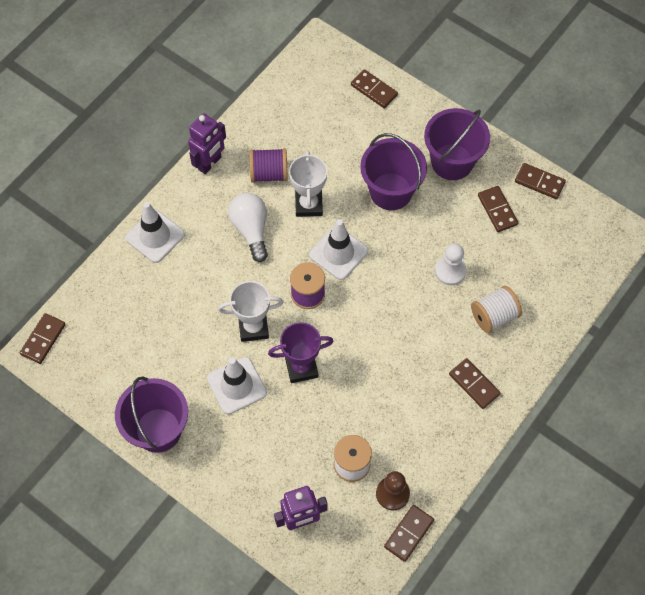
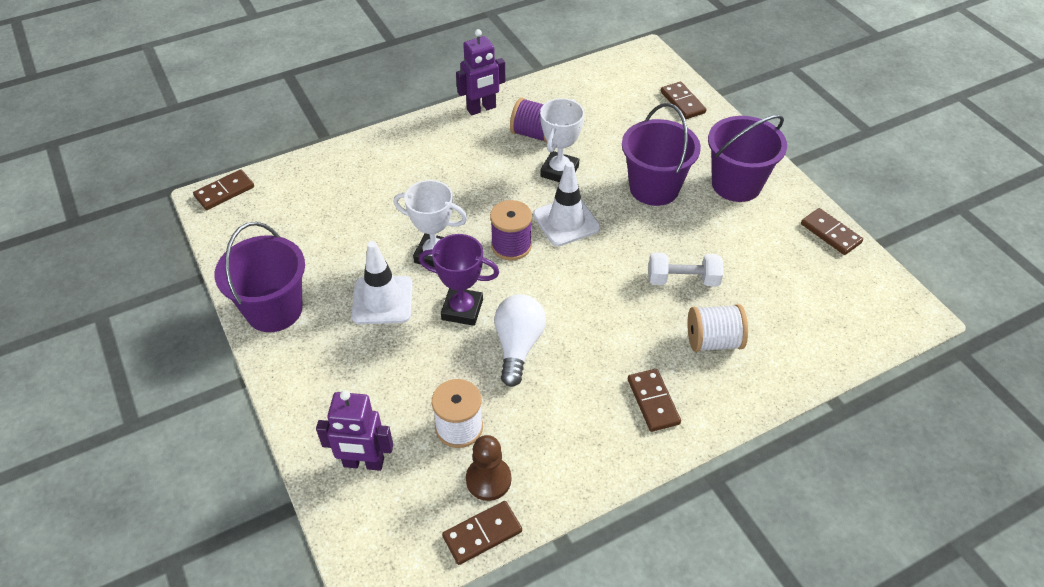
camera: 25 degrees right, 15 degrees down
(155, 236) = (390, 147): white traffic cone -> none
(251, 230) = (487, 172): white light bulb -> white light bulb (518, 346)
(450, 271) = (683, 280): white pawn -> white dumbbell
(497, 210) = (767, 242): brown domino -> none

